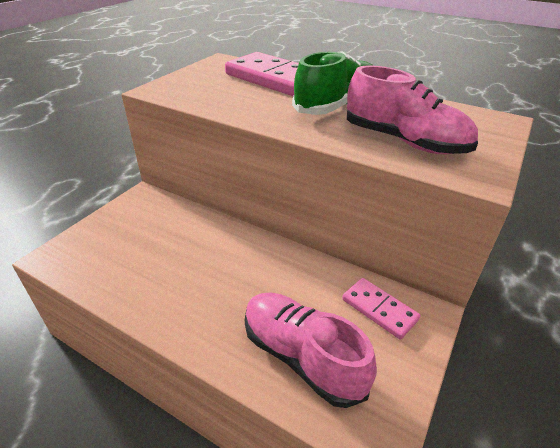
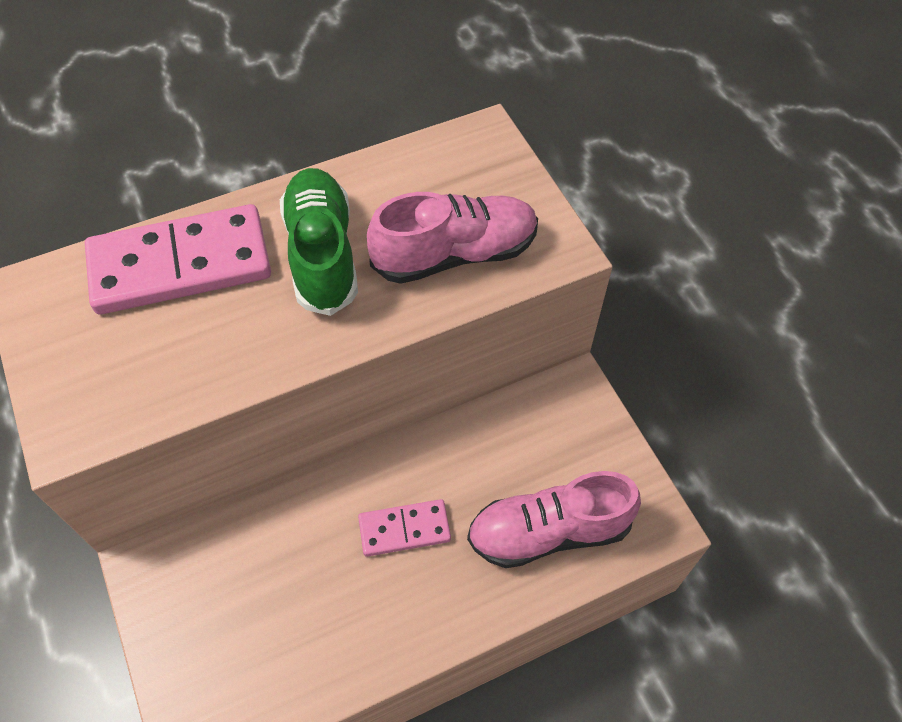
camera: 55 degrees left, 20 degrees up
(379, 309) = (543, 424): pink domino -> pink domino (404, 529)

